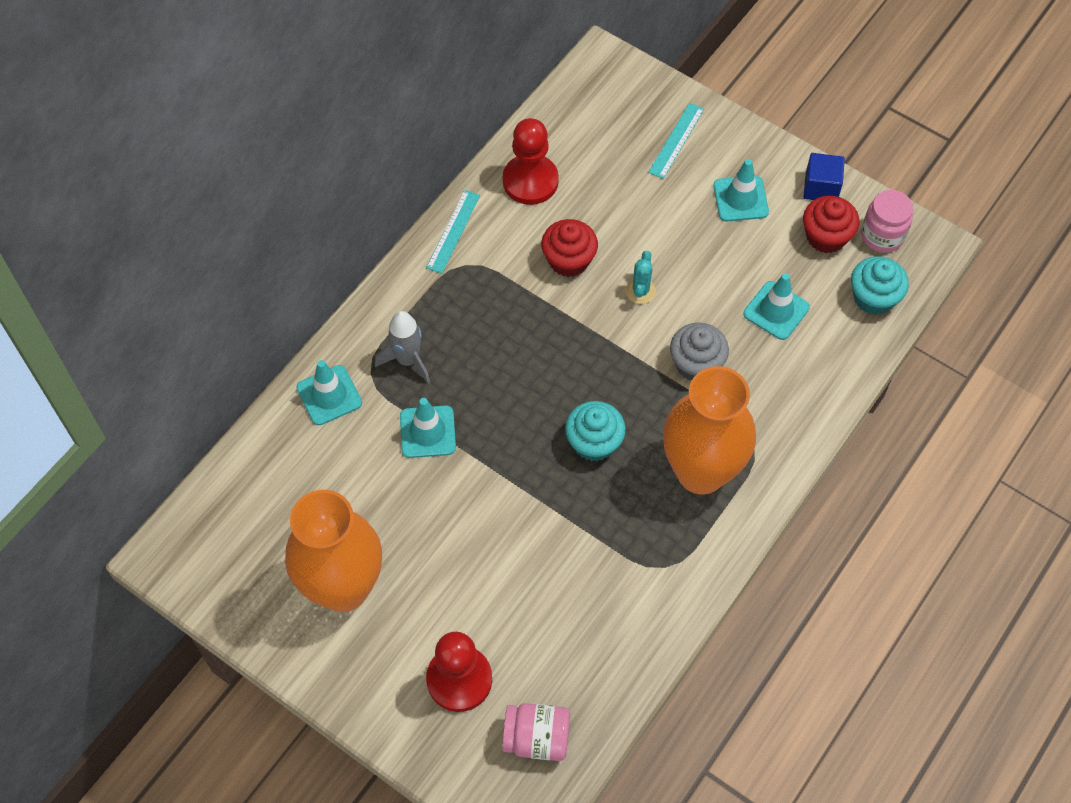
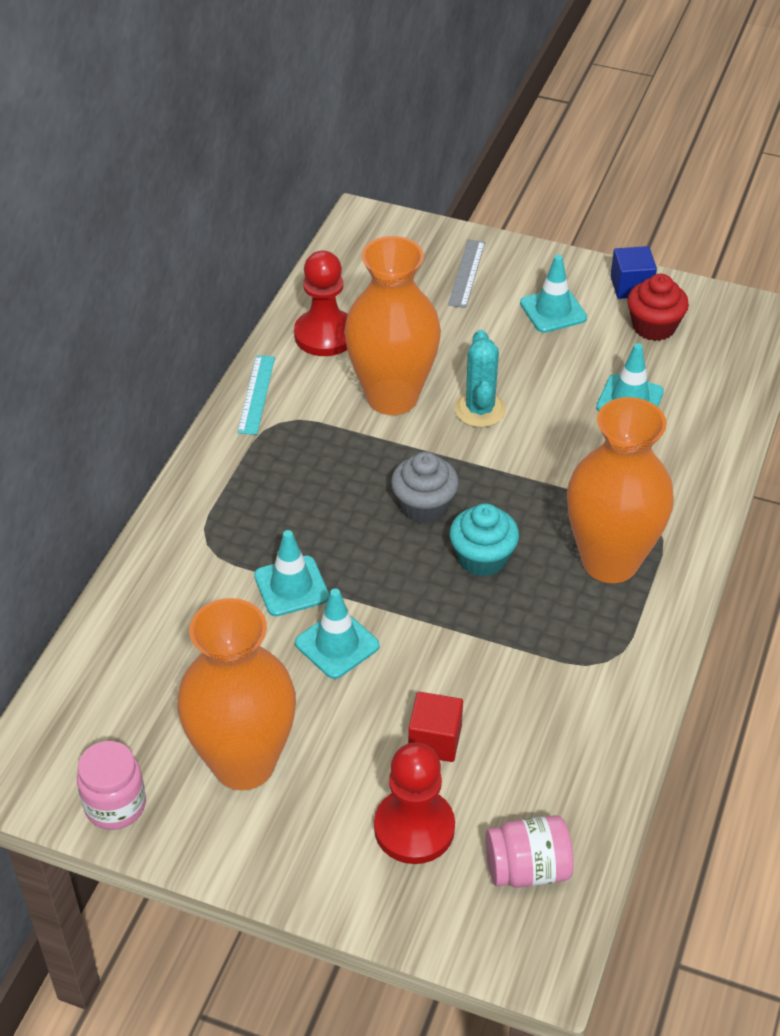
camera: 15 degrees left, 15 degrees down
(329, 395) = (165, 574): turquoise traffic cone -> turquoise traffic cone (337, 644)
(408, 360) = (245, 522): grey rocket -> none
(500, 605) = (435, 740): none -> red cube
(569, 260) = (392, 397): red cupcake -> orange vase
(640, 291) = (480, 410): turquoise cactus -> turquoise cactus, size x1.52
(676, 140) = (467, 273): turquoise ruler -> grey ruler
(696, 364) = (565, 463): grey cupcake -> grey cupcake (424, 506)
(873, 297) = (725, 369): turquoise cupcake -> none
(882, 236) = (710, 315): pink jar -> pink jar (115, 805)

